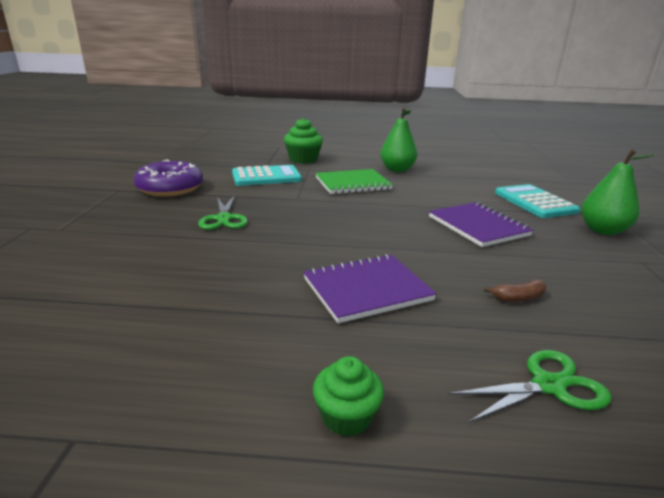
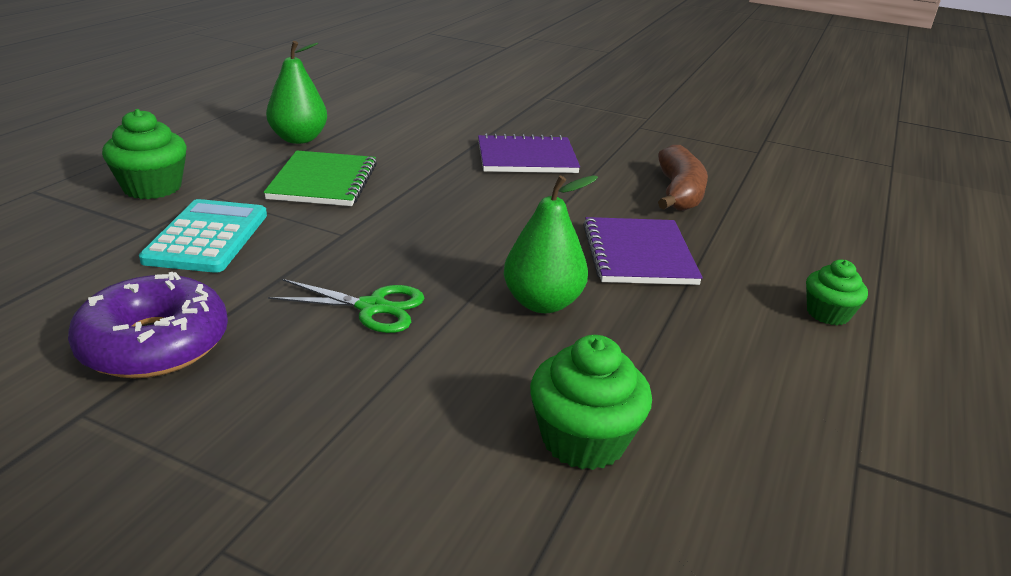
camera: 70 degrees left, 5 degrees up
(104, 296) = (583, 440): none -> green cupcake
(518, 298) = (679, 193): brown banana -> brown banana, size x2.10
(534, 202) = (486, 112): turquoise calculator -> none
(548, 385) = (796, 226): green scissors -> none
(602, 230) = (573, 114): green pear -> green pear (542, 303)

